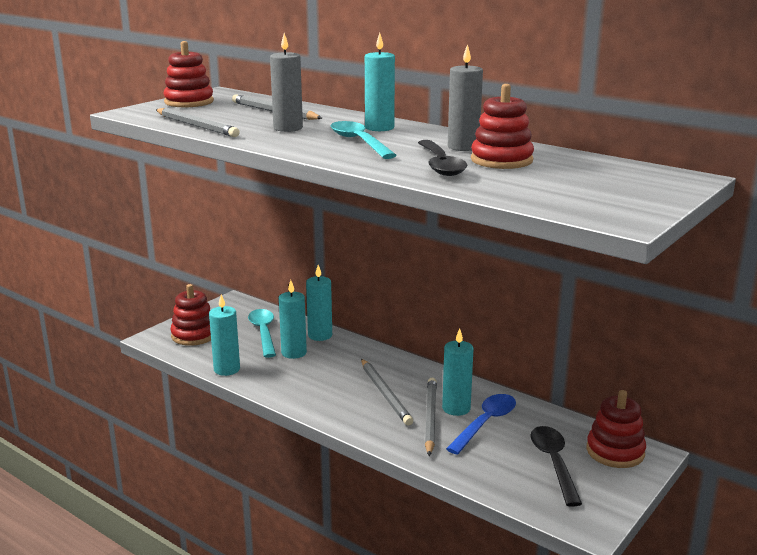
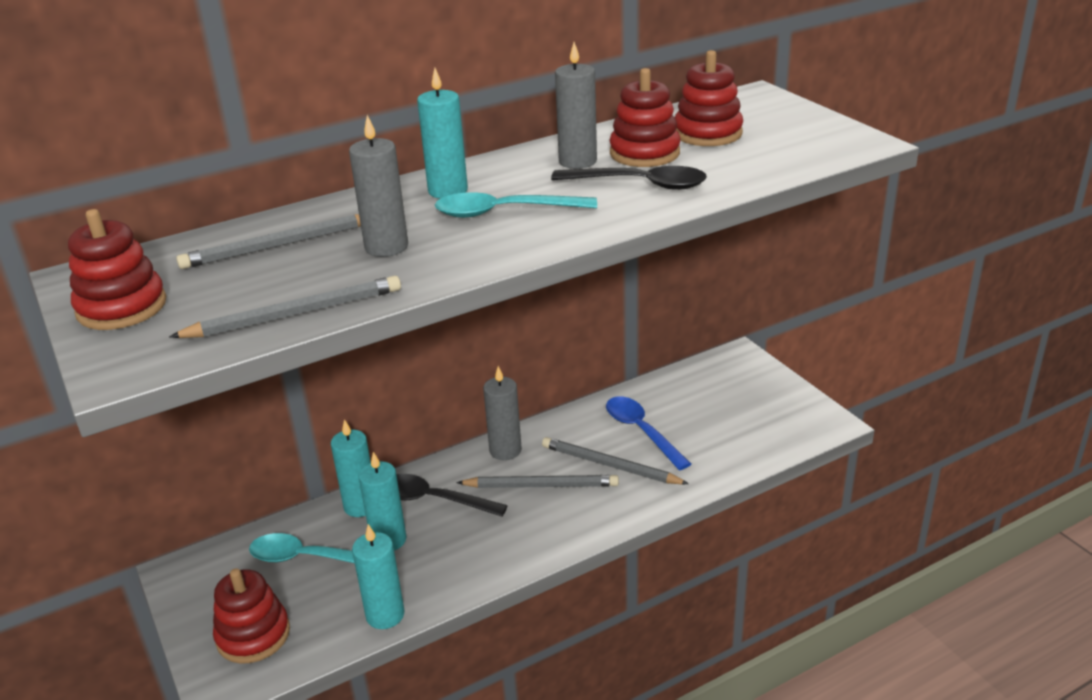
camera: 65 degrees left, 10 degrees up
(414, 370) = (505, 450): none -> grey candle
(456, 408) = (602, 442): turquoise candle -> none
(554, 463) = (729, 411): black spoon -> black spoon (433, 499)
(615, 451) = (727, 372): red stacking toy -> red stacking toy (708, 133)

